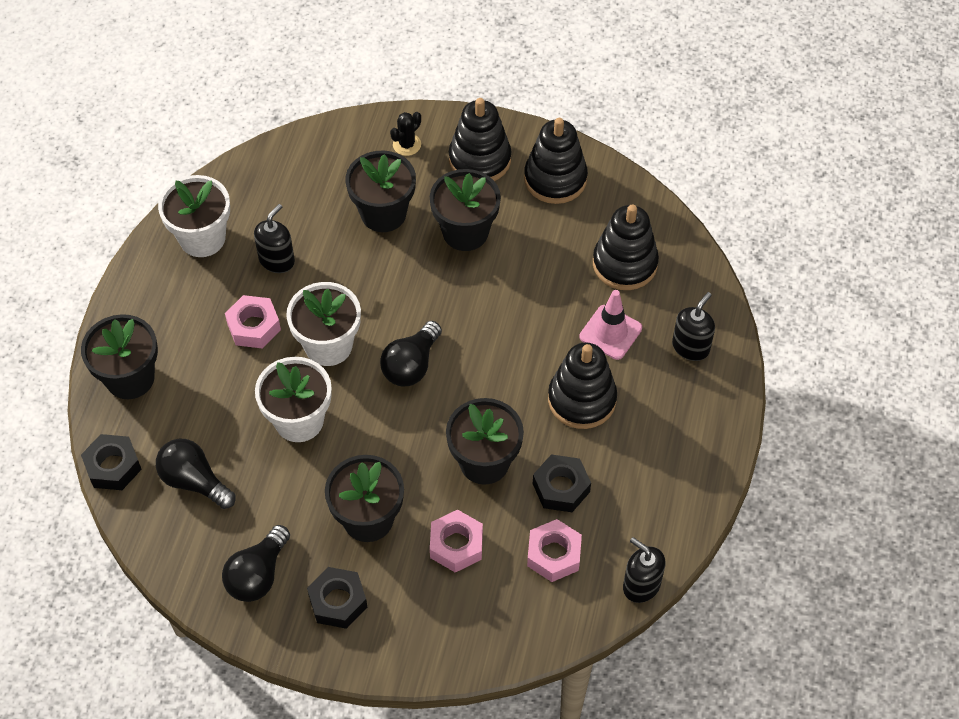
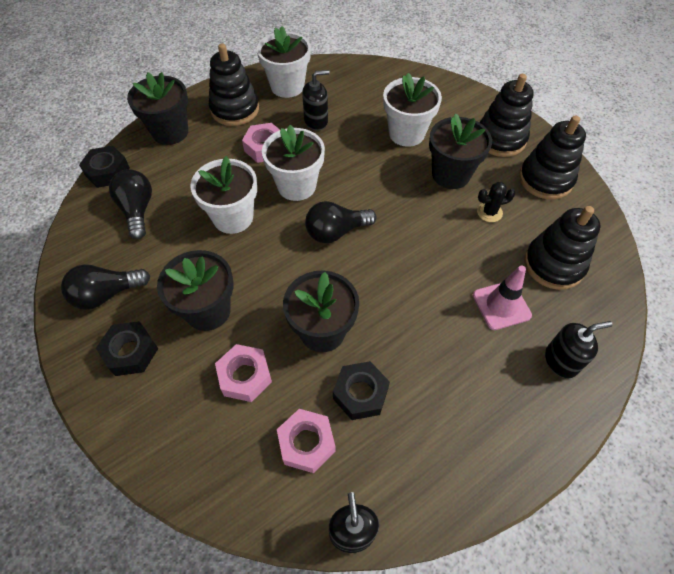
camera: 40 degrees right, 0 degrees up
(383, 213) = (406, 133): black flower pot -> white flower pot
(407, 145) = (458, 105): black cactus -> black cactus (489, 212)
(582, 399) = (436, 338): black stacking toy -> black stacking toy (235, 109)

